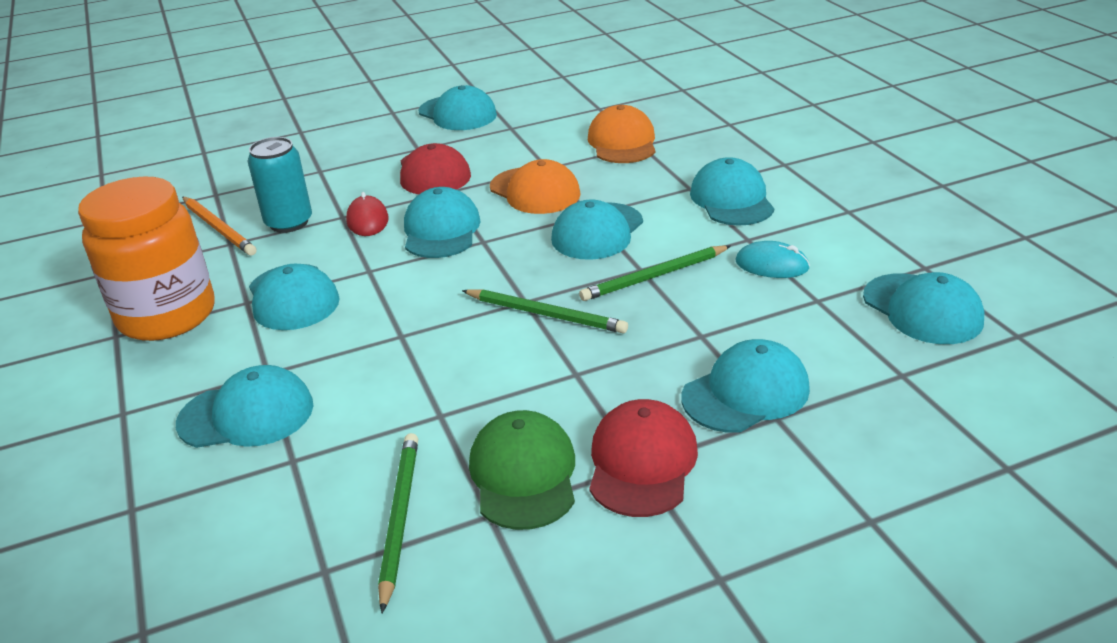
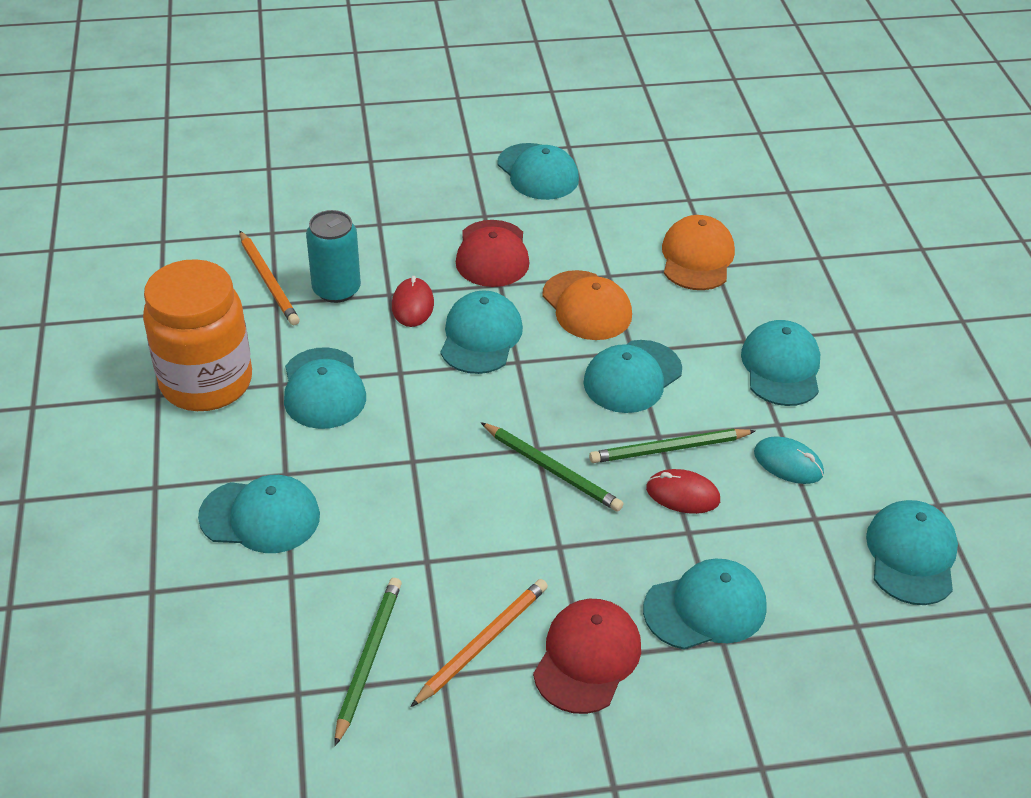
camera: 10 degrees right, 10 degrees up
(523, 474) = (482, 643): green cap -> orange pencil
(682, 307) = (682, 494): none -> red mouse
(922, 309) = (911, 555): turquoise cap -> turquoise cap turned 150 degrees counterclockwise

